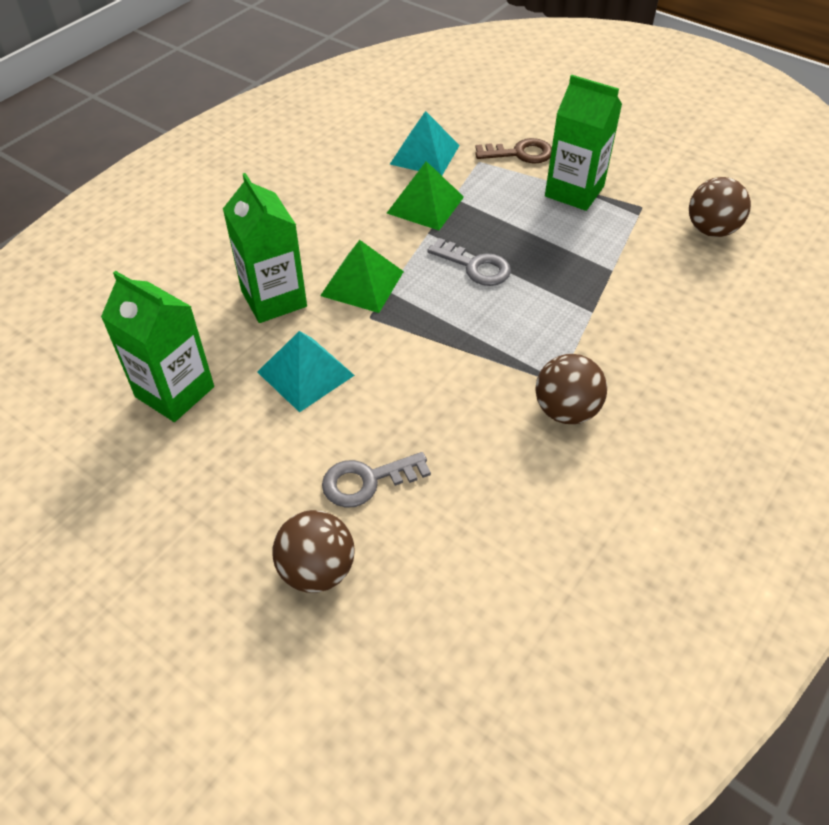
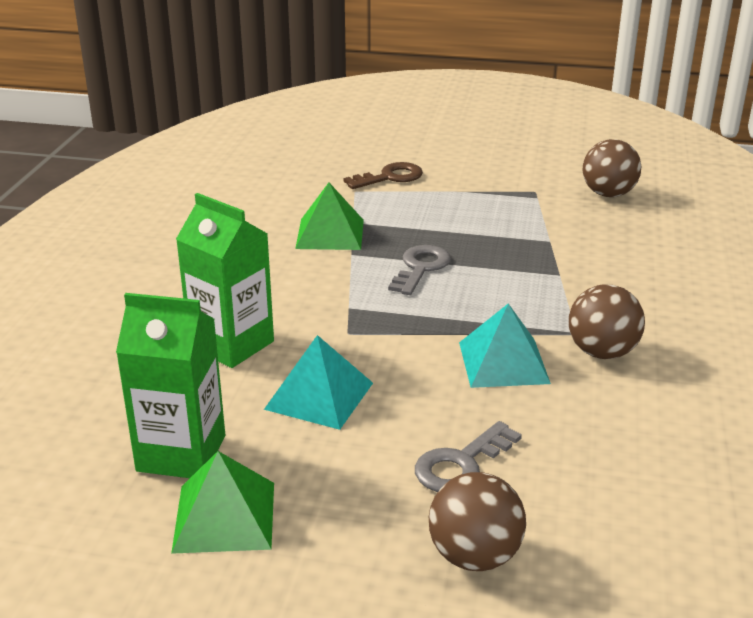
camera: 25 degrees left, 20 degrees down
(362, 283) = (317, 308): green pyramid -> green pyramid (224, 516)
(424, 154) = (296, 197): turquoise pyramid -> turquoise pyramid (503, 362)
(475, 266) = (420, 268): grey key -> grey key turned 75 degrees counterclockwise
(574, 191) = (465, 193): green carton -> none

